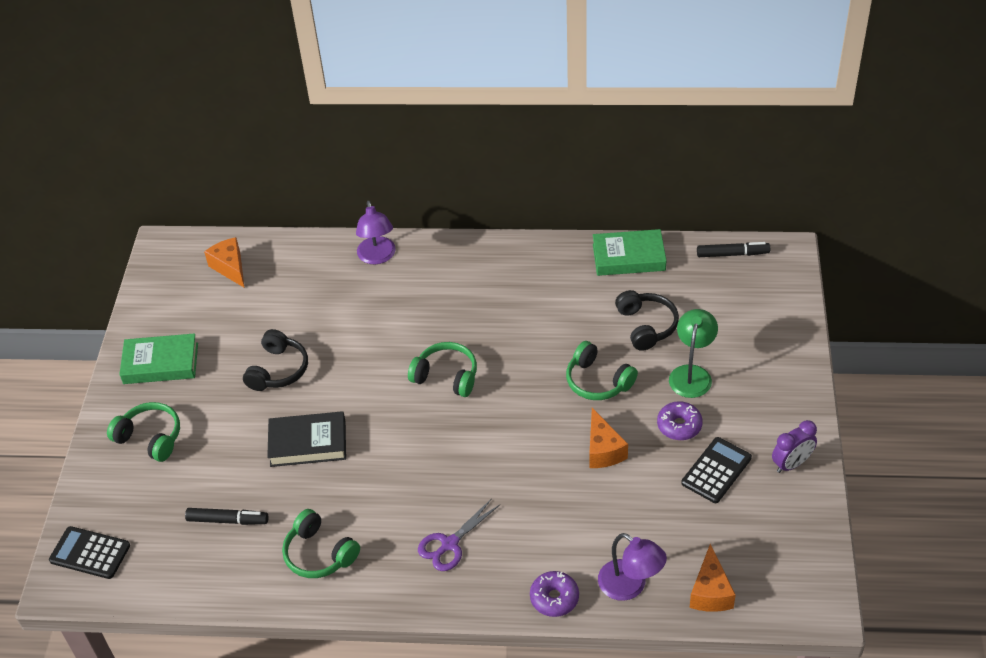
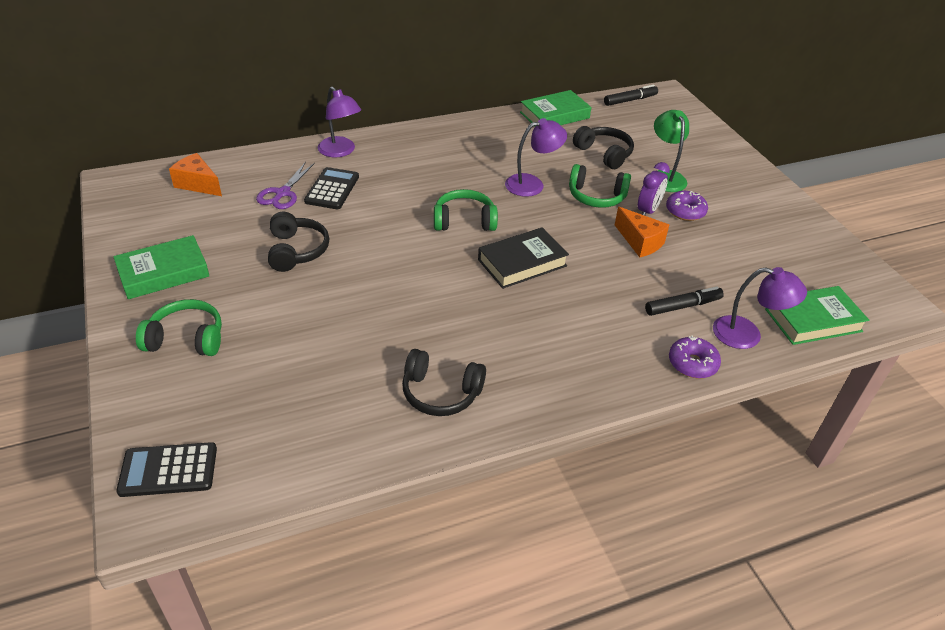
camera: 30 degrees left, 5 degrees down
(228, 520) = (320, 390): black marker -> black marker (682, 306)
(308, 443) = (366, 302): black book -> black book (522, 263)
(319, 554) = (440, 393): green headphones -> black headphones
(449, 544) = (564, 347): purple scissors -> purple scissors (283, 193)
(542, 347) = (532, 184): none -> purple lamp
(710, 592) = (813, 320): orange cheese -> green book
(716, 470) = (740, 234): black calculator -> black calculator (332, 189)
(791, 464) = (790, 217): purple clock -> purple clock (648, 211)

